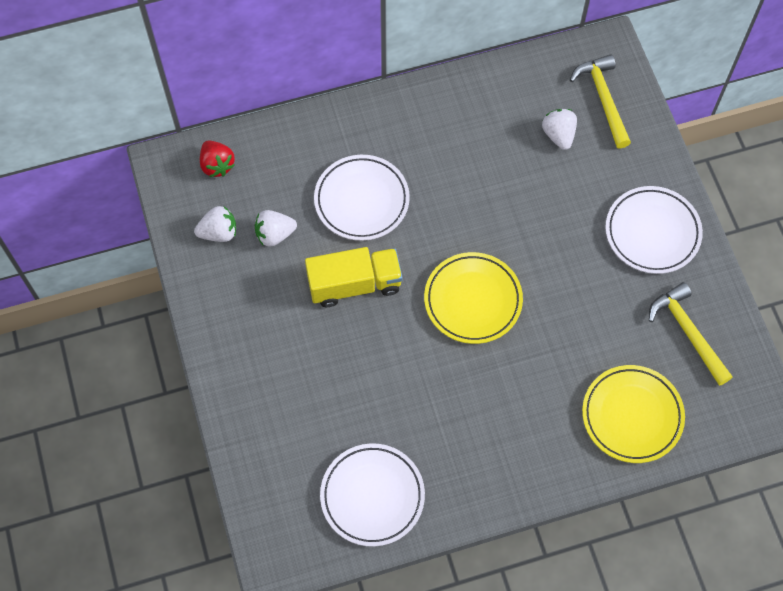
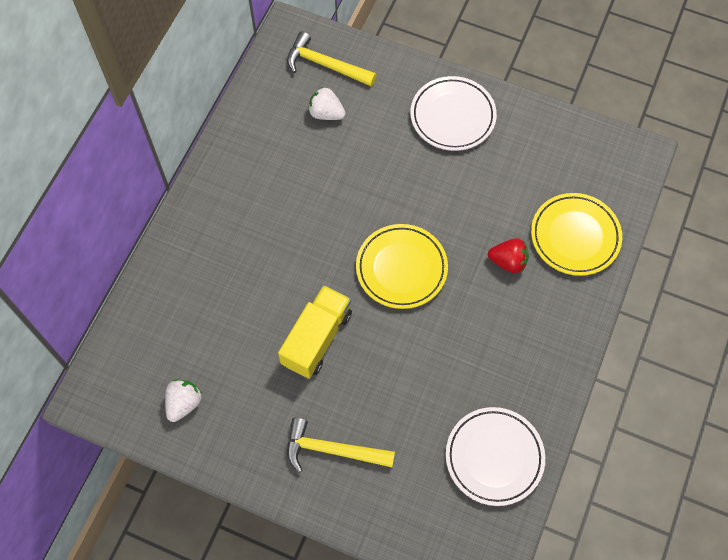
camera: 50 degrees left, 0 degrees up
(217, 165) = (125, 360): red strawberry -> red strawberry (508, 261)
(275, 234) = (224, 363): white strawberry -> none
(361, 200) = (254, 280): white plate -> none
(688, 333) = (544, 154): yellow hammer -> yellow hammer (333, 450)

